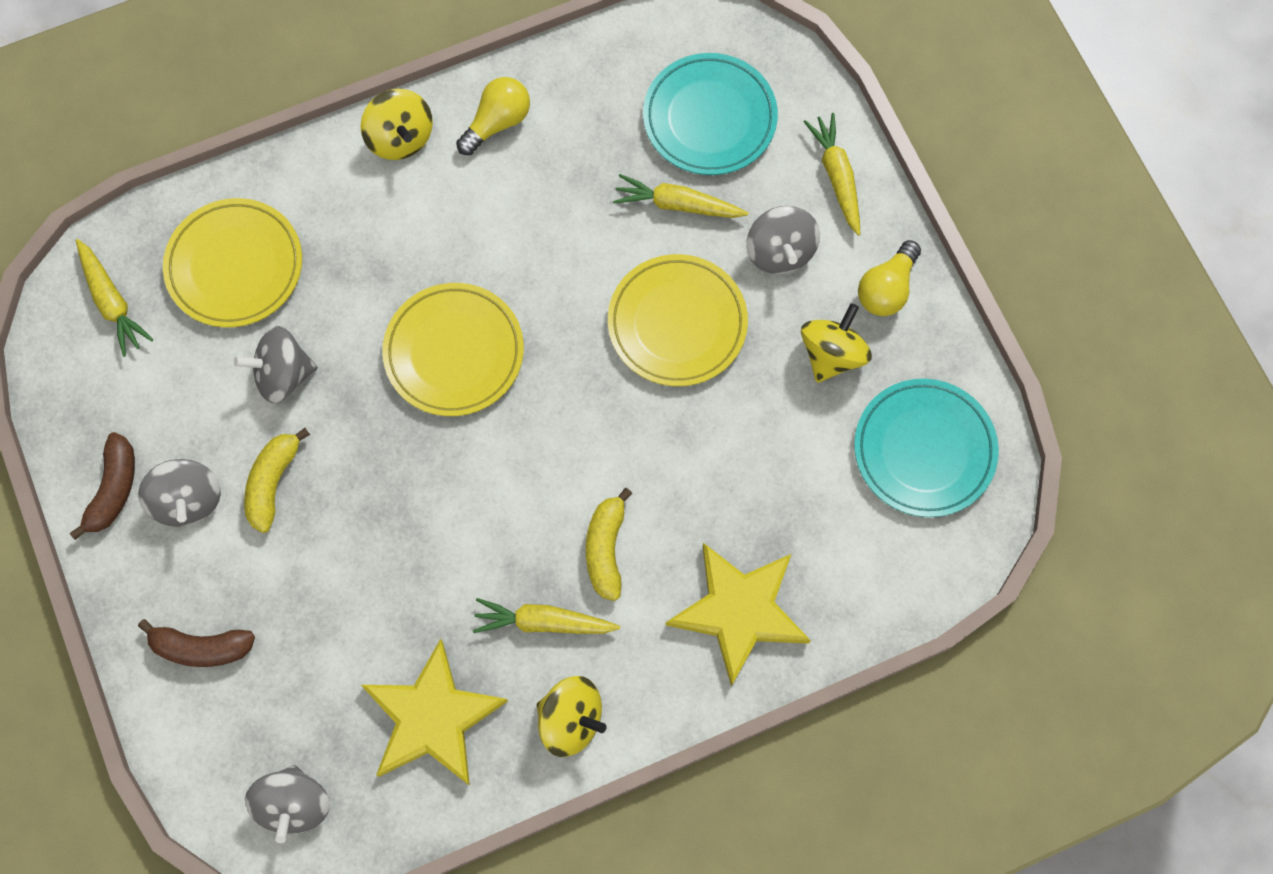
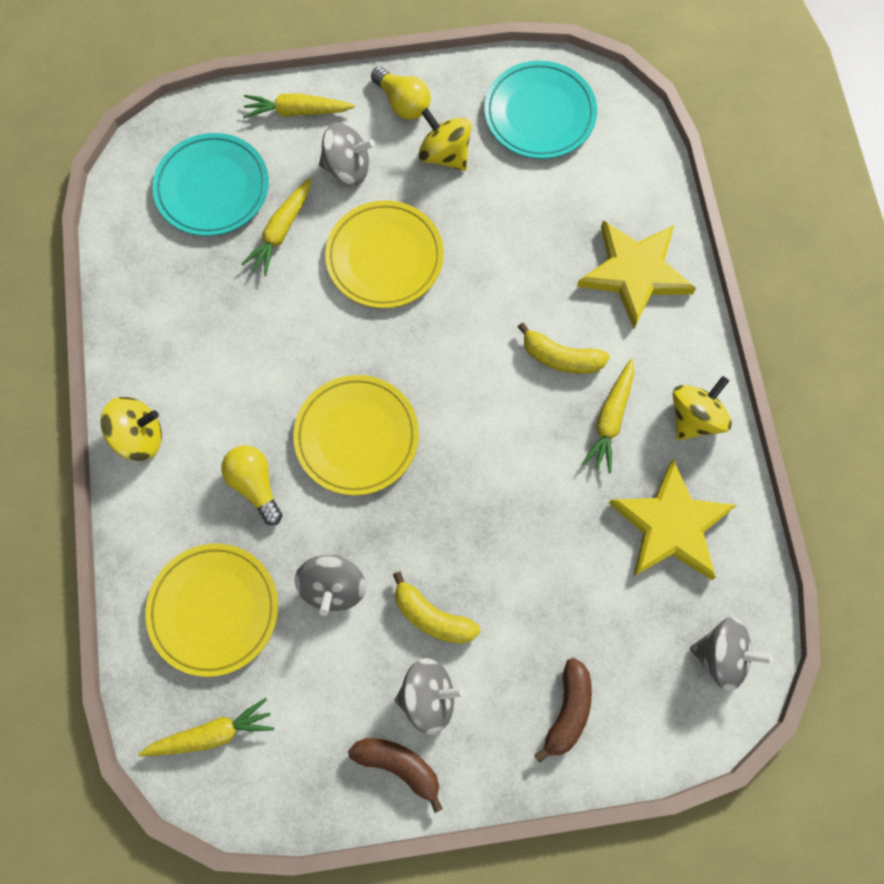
camera: 75 degrees left, 0 degrees up
(497, 122) = (154, 352): yellow light bulb -> yellow light bulb (255, 484)

